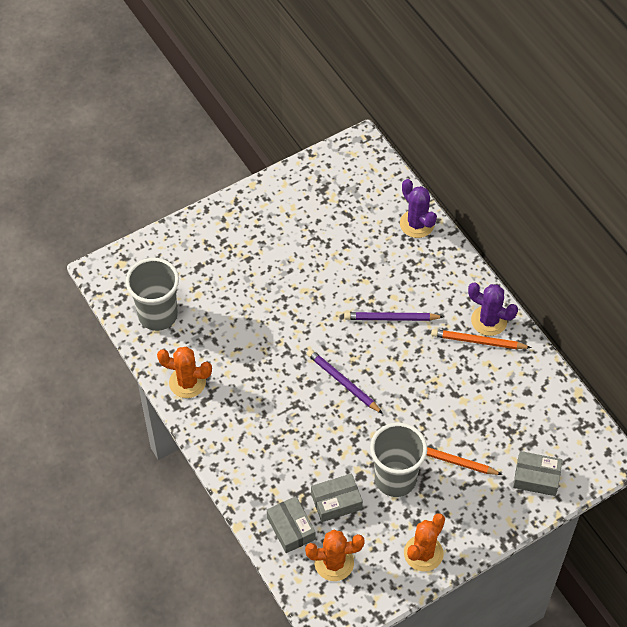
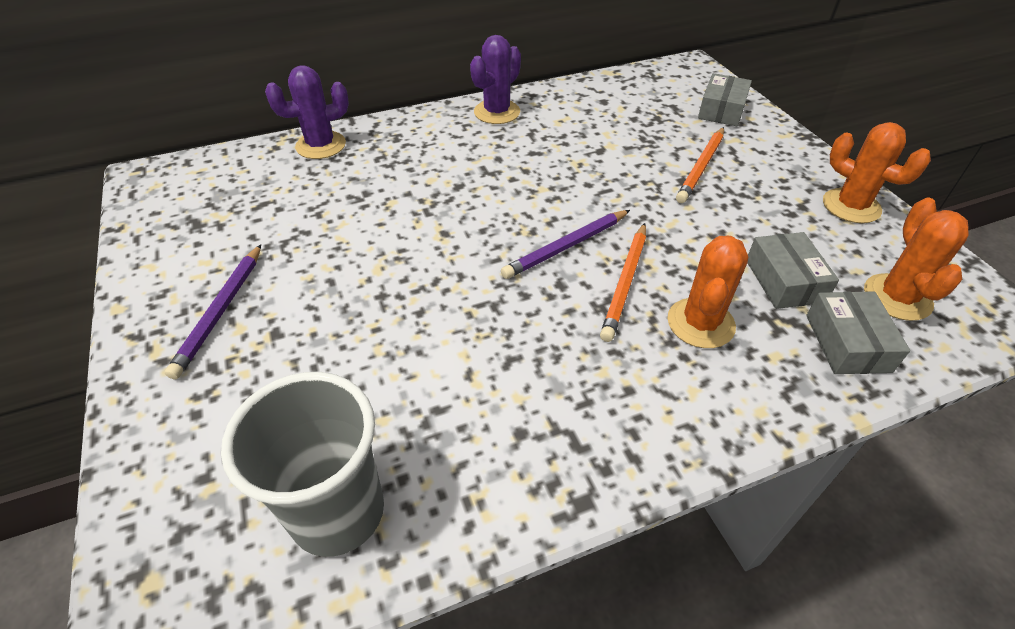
camera: 80 degrees left, 10 degrees down
(187, 382) = (528, 471): orange cactus -> orange cactus (700, 323)
(291, 528) = (847, 343): grey box -> grey box turned 75 degrees counterclockwise
(391, 318) = (466, 186): purple pencil -> purple pencil (220, 312)
(395, 479) = (736, 216): grey cup -> none
(478, 341) = (525, 123): orange pencil -> orange pencil (625, 283)

